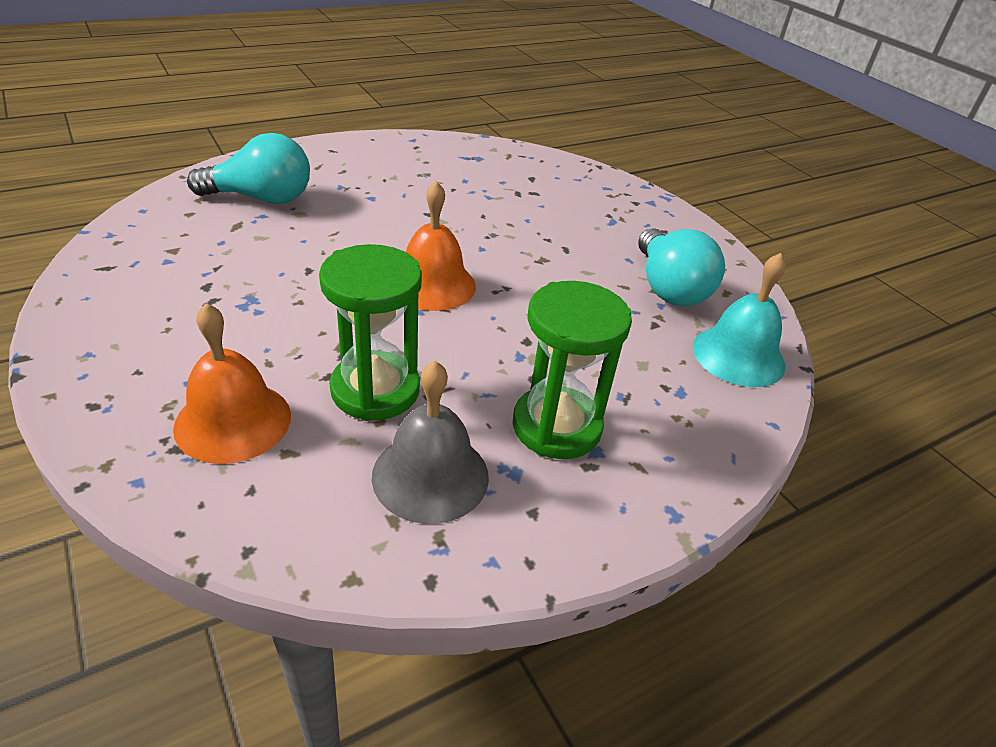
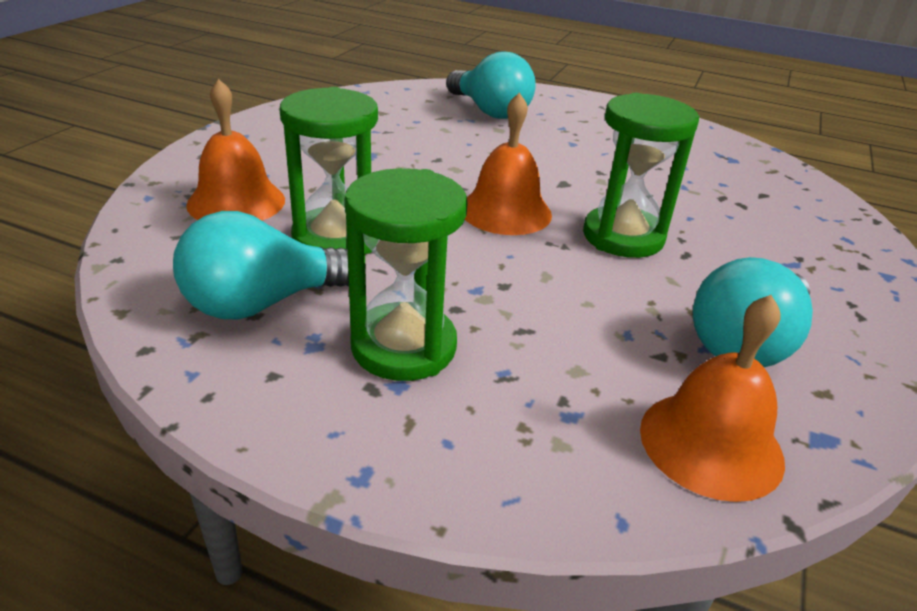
camera: 55 degrees right, 5 degrees down
(430, 476) = (264, 303): grey bell -> turquoise light bulb
(522, 258) = (623, 237): none -> green hourglass
(738, 355) = (711, 443): turquoise bell -> orange bell

